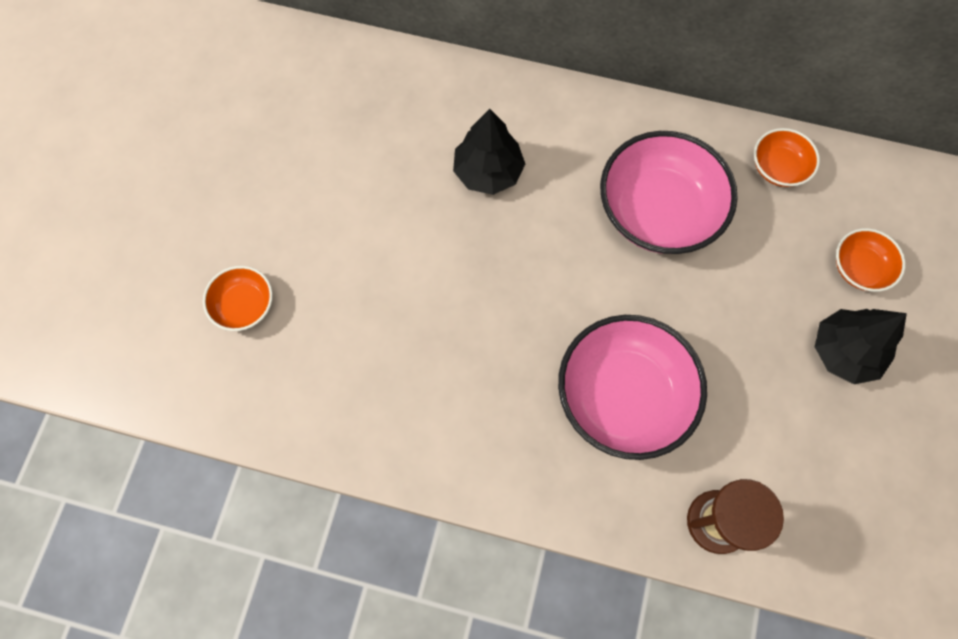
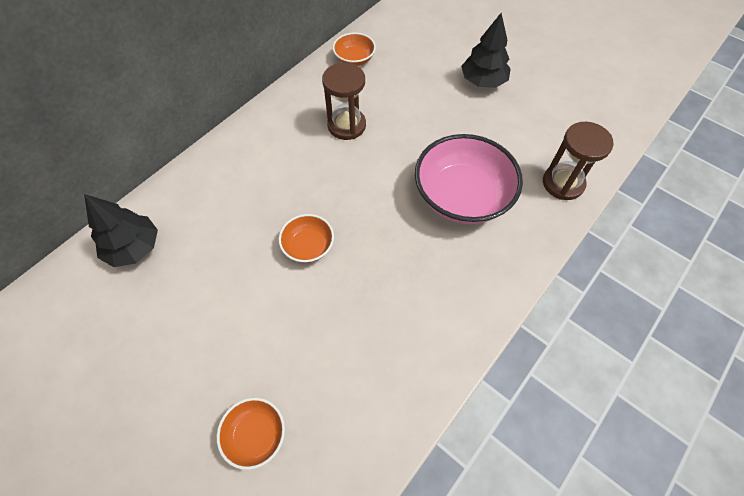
camera: 65 degrees left, 10 degrees down
(488, 172) = (256, 205): black tree -> black tree (134, 247)
(658, 211) = (346, 125): pink bowl -> brown hourglass
(859, 268) = (436, 53): orange bowl -> orange bowl (308, 246)

